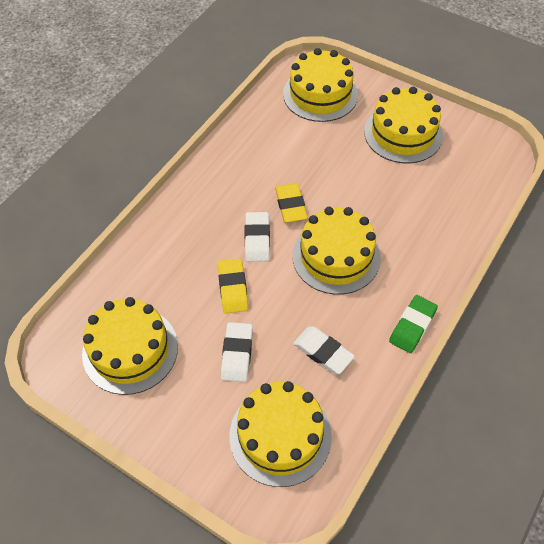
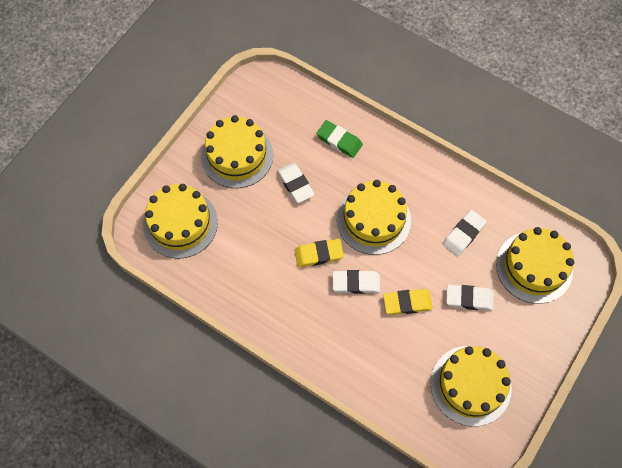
camera: 90 degrees left, 10 degrees up
(374, 183) = (295, 184): none -> white eraser
(412, 326) = (437, 169): green eraser -> green eraser (339, 141)

